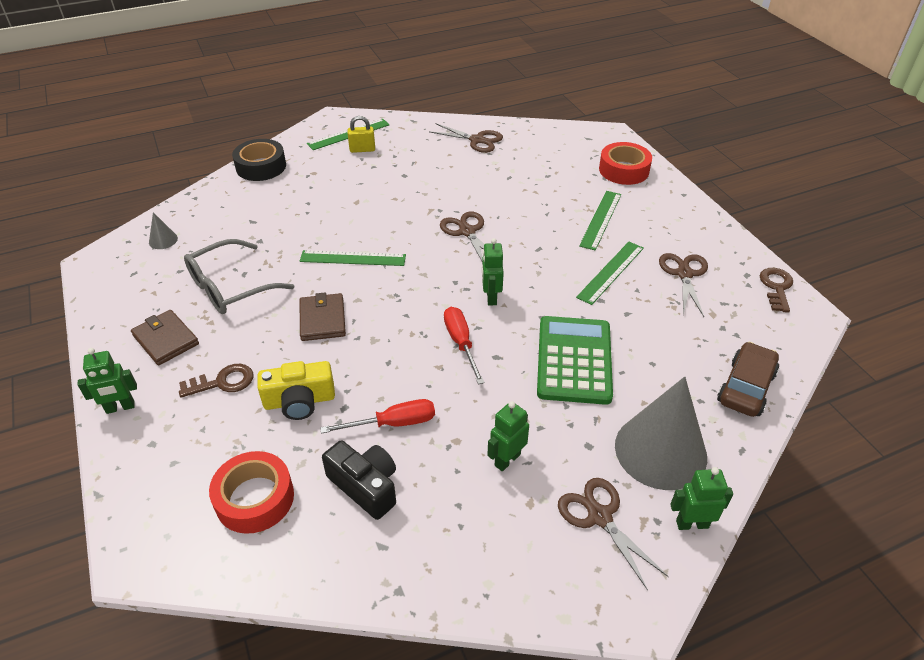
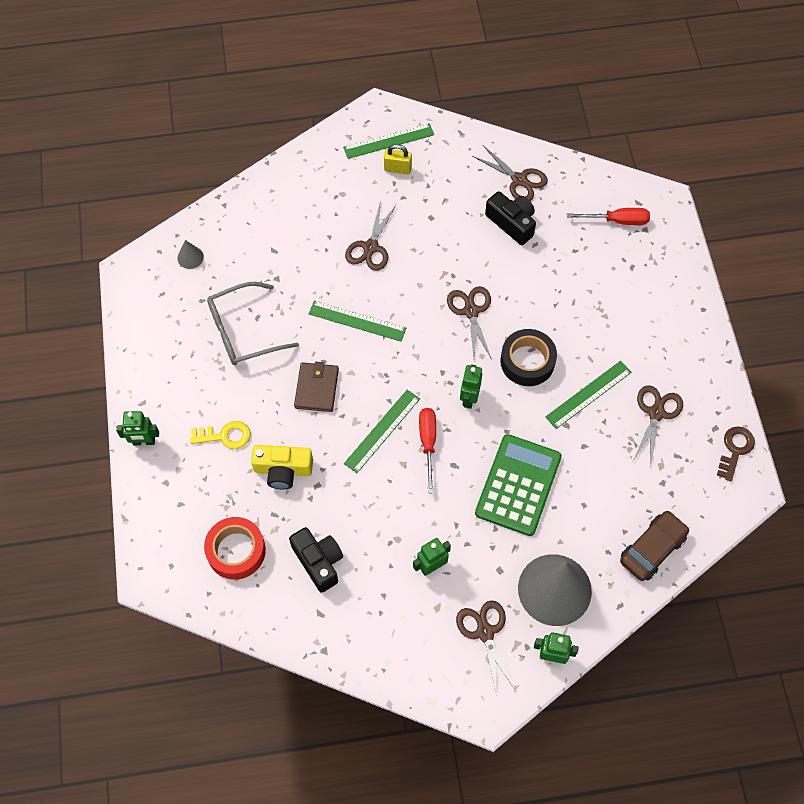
camera: 15 degrees right, 20 degrees up
(166, 339) = (184, 379): brown wallet -> none
(223, 382) = (225, 436): brown key -> yellow key
(261, 166) = (292, 173): black tape -> black tape (527, 361)
(351, 204) = (370, 247): none -> brown scissors
(393, 423) = (352, 510): red screwdriver -> red screwdriver (617, 220)
(482, 167) = (512, 223): none -> black camera
(601, 219) = (605, 325): green ruler -> green ruler (382, 431)
(624, 170) = (656, 260): red tape -> none

